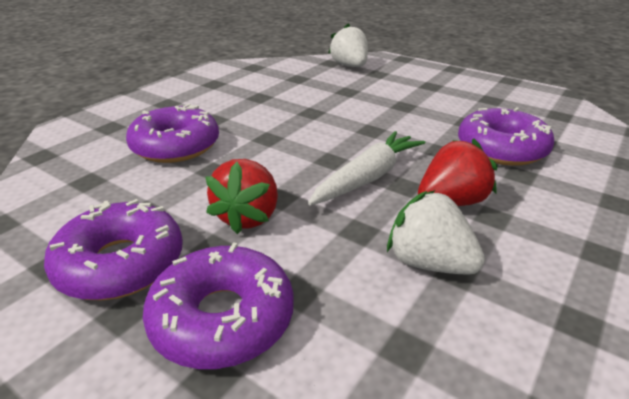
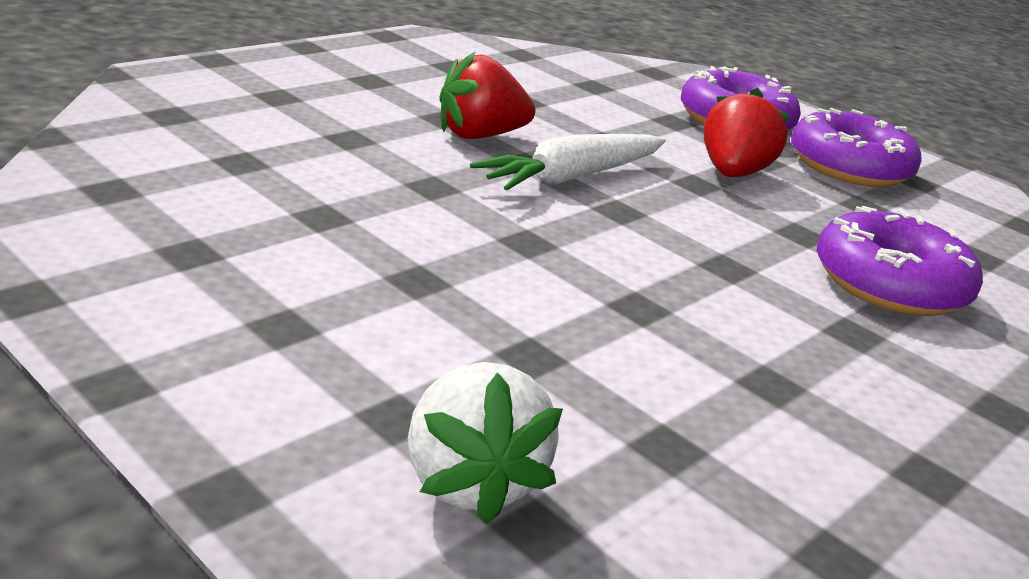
camera: 175 degrees left, 5 degrees down
(429, 263) = (546, 108): white strawberry -> none
(501, 148) = (329, 166): purple donut -> none

